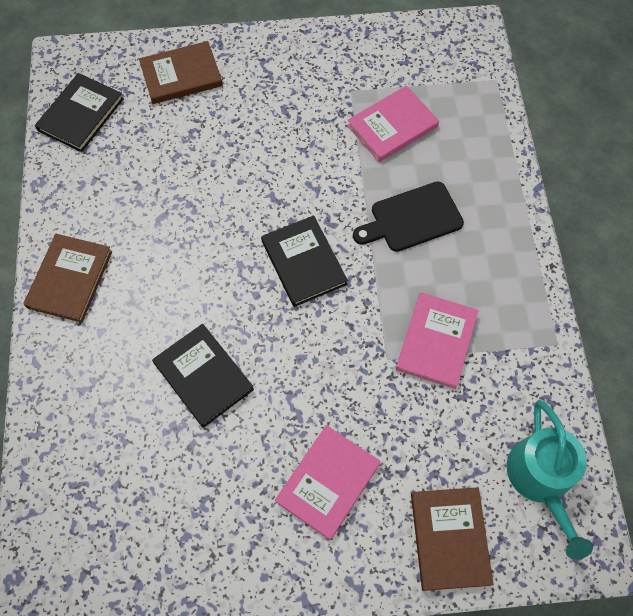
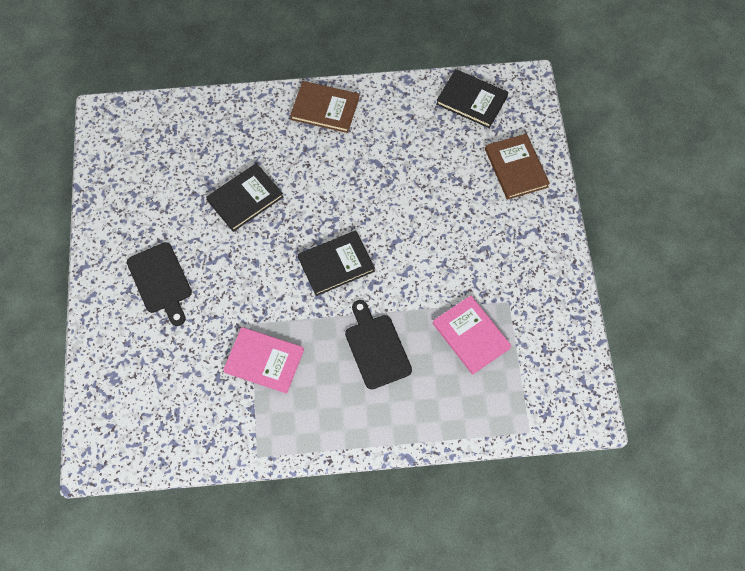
camera: 90 degrees right, 0 degrees up
(328, 482) = (161, 281): pink book -> black cutting board
(449, 538) = (113, 361): brown book -> none
(541, 479) = (148, 430): turquoise watering can -> none

